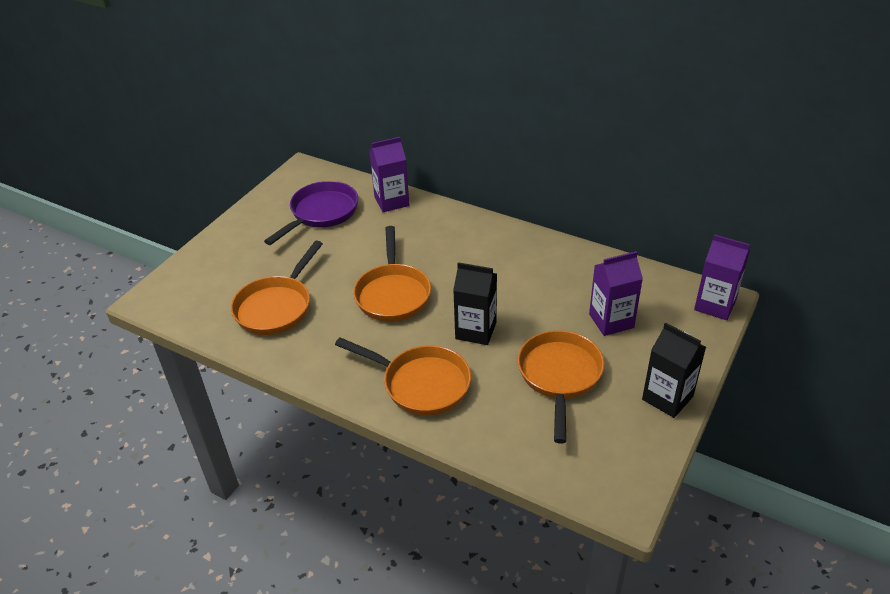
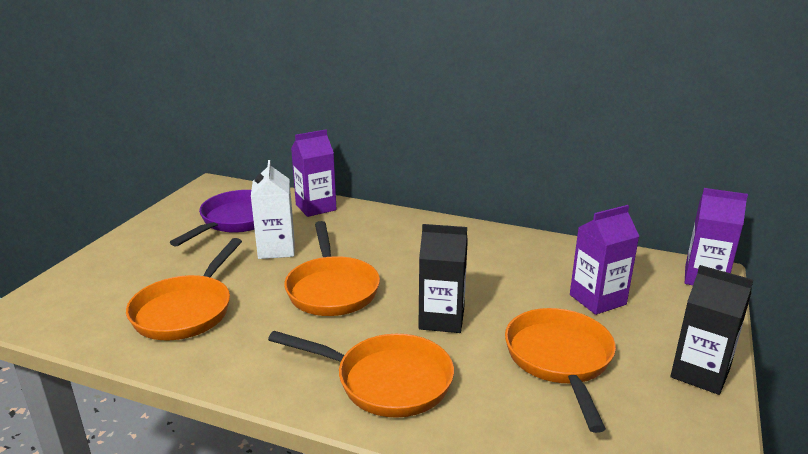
camera: 10 degrees left, 15 degrees down
(352, 248) = (276, 249): none -> white carton

